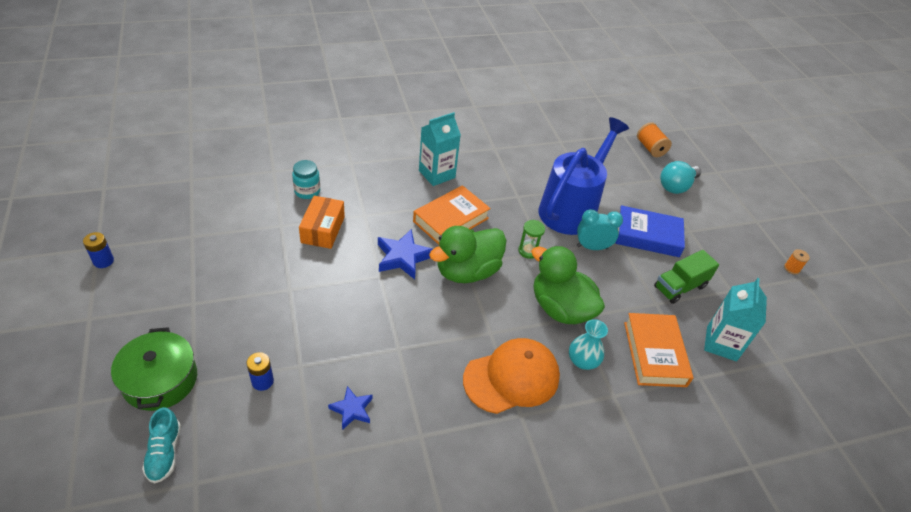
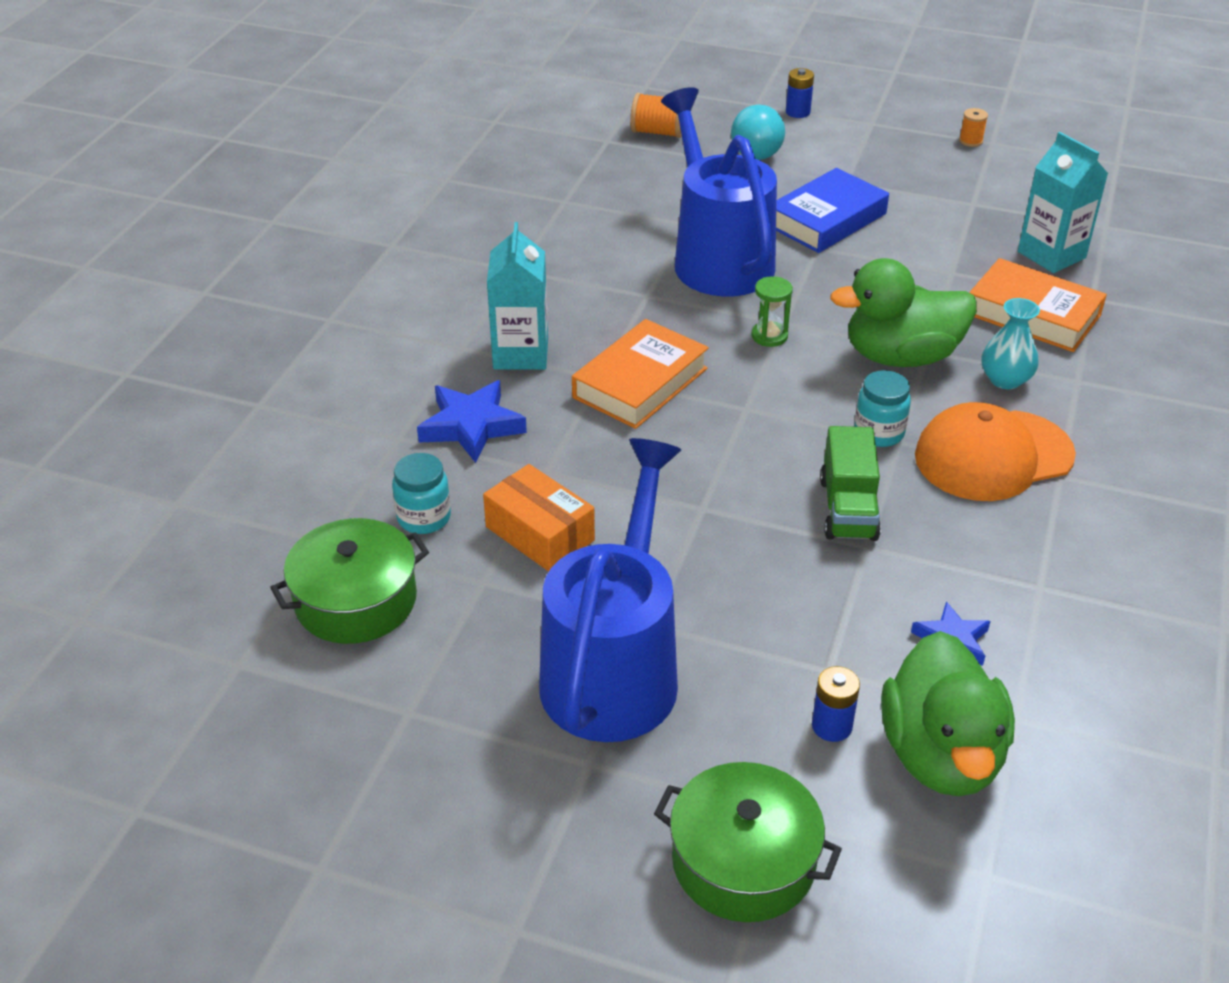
camera: 50 degrees left, 5 degrees down
(103, 261) = (368, 868): blue battery -> blue battery (798, 112)
(164, 452) = (906, 899): turquoise shoe -> none
(245, 194) = (356, 600): none -> green pot
(255, 288) = (614, 667): none -> blue watering can
(403, 257) = (681, 466): blue star -> blue star (471, 426)
(451, 220) = (640, 383): orange book -> orange book turned 45 degrees clockwise
(467, 271) = (763, 412): green duck -> green duck (941, 755)
(489, 322) = (879, 433): none -> turquoise jar
(512, 377) = (993, 456): orange cap -> orange cap turned 120 degrees counterclockwise
(592, 247) = (809, 276): turquoise clock -> none
(680, 287) = (937, 239): green truck -> green truck (848, 508)

